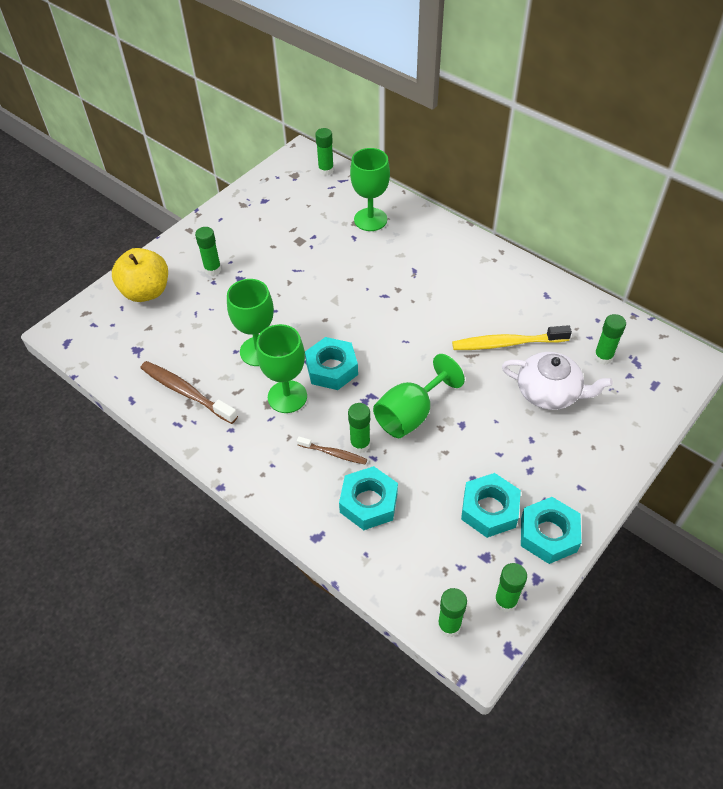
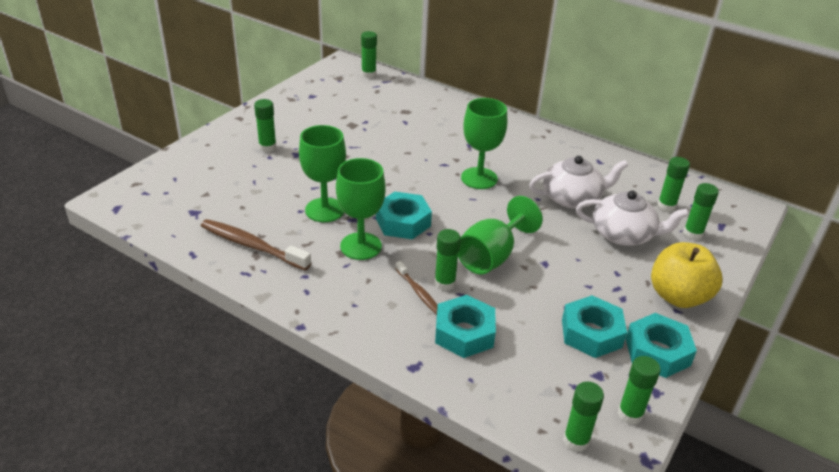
camera: 10 degrees left, 15 degrees down
(146, 292) = (200, 165): yellow apple -> yellow apple (678, 296)
(333, 453) = (418, 292): brown toothbrush -> brown toothbrush turned 45 degrees clockwise
(370, 219) = (418, 109): green goblet -> green goblet (479, 178)
(507, 343) = (572, 198): yellow toothbrush -> white teapot
(621, 394) = (692, 234): none -> green glue stick

